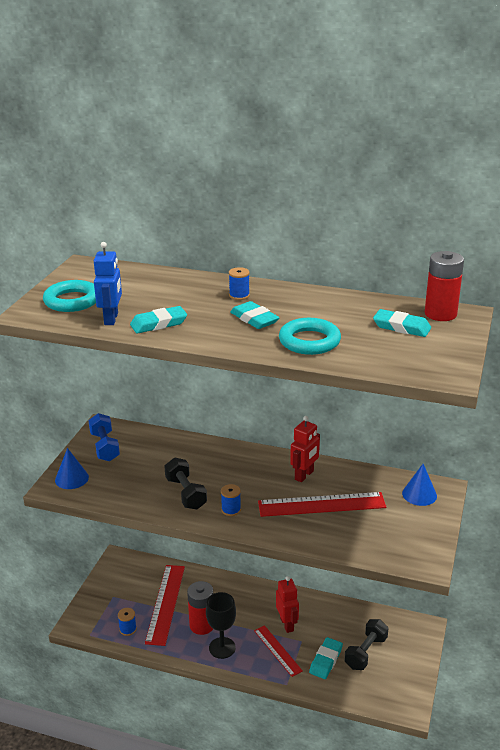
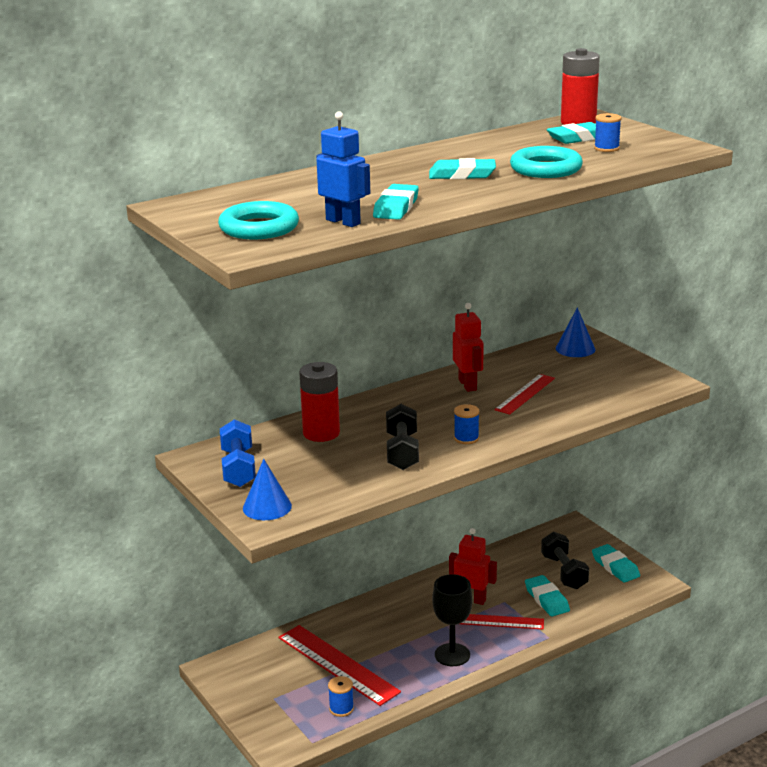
camera: 50 degrees left, 5 degrees down
(105, 447) = (238, 468): blue dumbbell -> blue dumbbell turned 60 degrees clockwise
(186, 493) = (402, 451): black dumbbell -> black dumbbell turned 75 degrees clockwise
(202, 625) = (403, 653): red battery -> red battery (321, 433)
(239, 295) = (399, 168): blue spool -> blue spool (606, 148)
(321, 504) = (525, 394): red ruler -> red ruler, size x0.61
(402, 676) = (615, 567): none -> turquoise eraser

